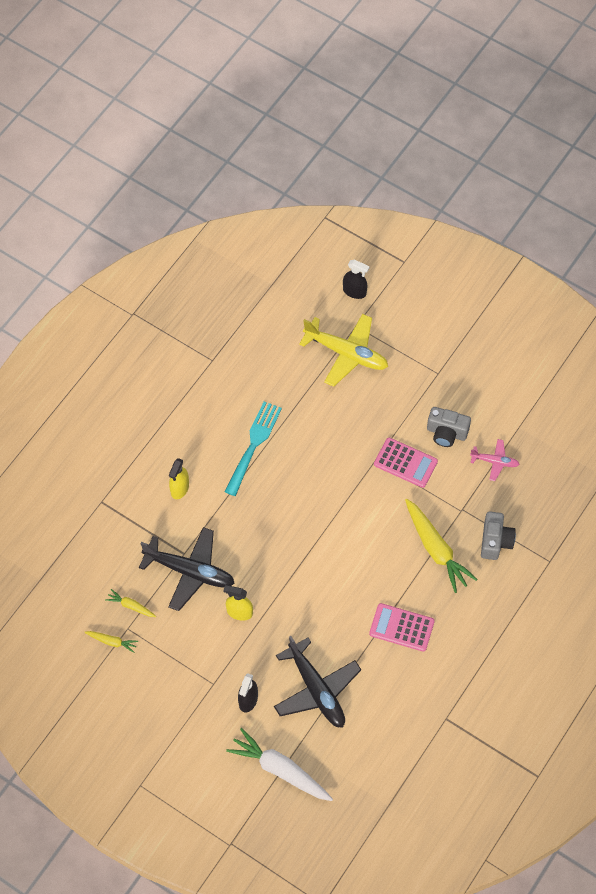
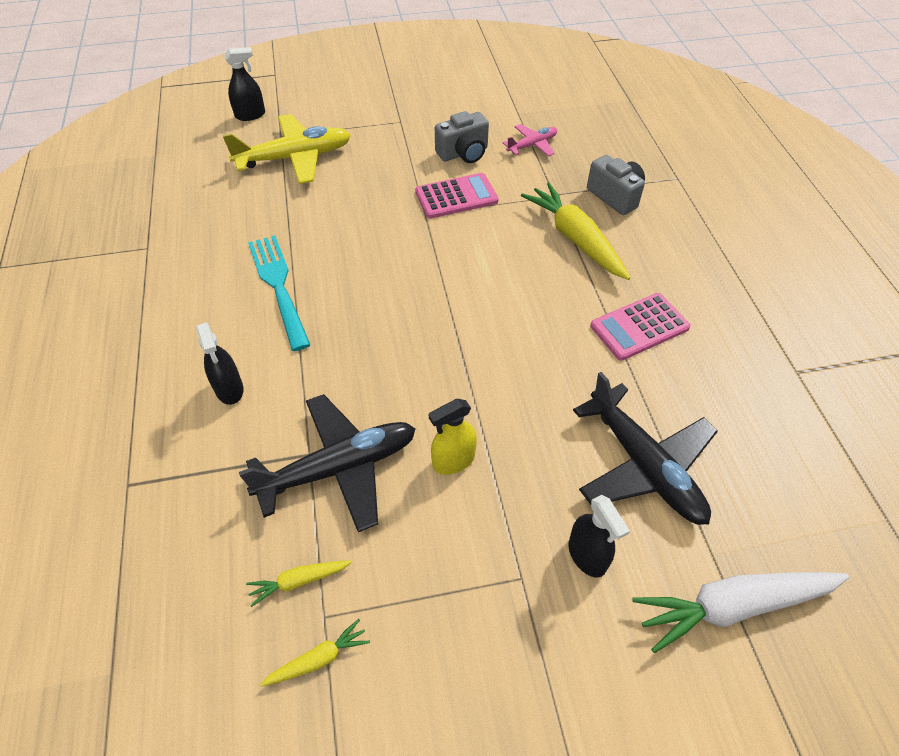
camera: 45 degrees left, 10 degrees down
(179, 488) = (229, 389): yellow spray bottle -> black spray bottle
(316, 689) = (644, 465): black plane -> black plane turned 45 degrees clockwise
(436, 549) = (575, 239): yellow carrot -> yellow carrot turned 135 degrees counterclockwise

